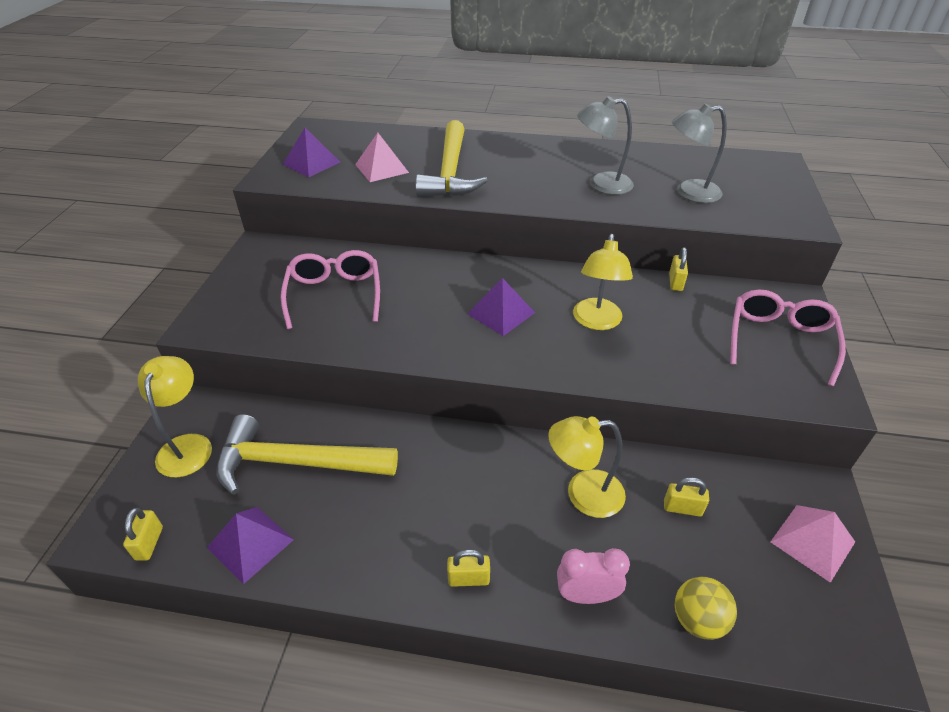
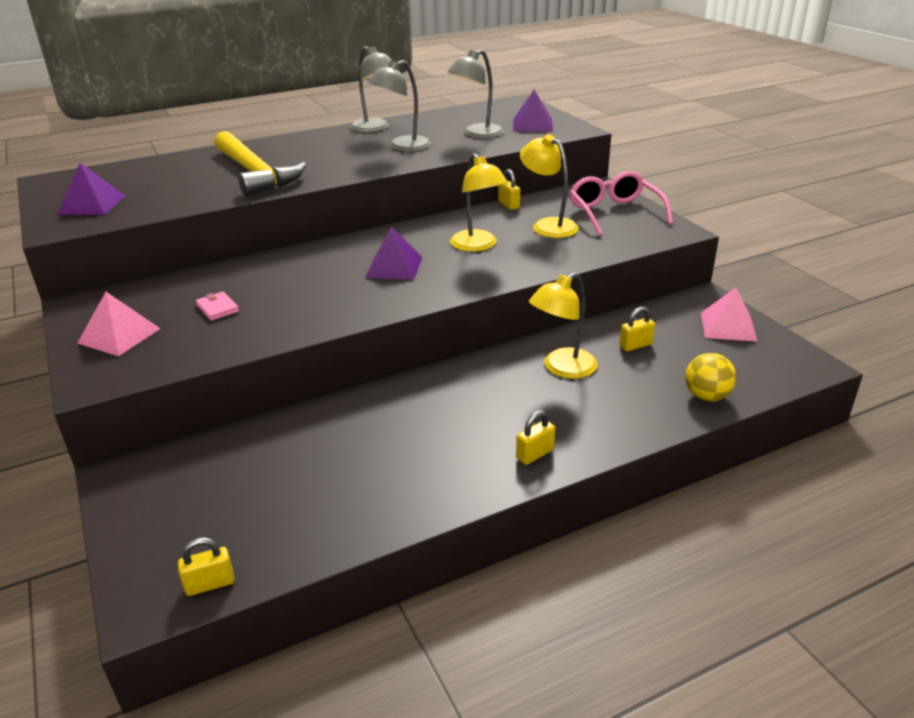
camera: 35 degrees left, 10 degrees down
(149, 543) = (210, 584): yellow padlock -> yellow padlock turned 75 degrees counterclockwise
(187, 445) = (158, 501): yellow lamp -> yellow lamp (548, 225)
(250, 543) = (319, 530): purple pyramid -> purple pyramid (532, 125)
(297, 463) = (297, 459): yellow hammer -> none
(334, 294) = (217, 308): pink glasses -> pink wallet
(381, 168) = (179, 188): pink pyramid -> pink pyramid (119, 336)
(586, 595) = (626, 420): pink clock -> none
(600, 152) = (375, 128): none -> grey lamp

